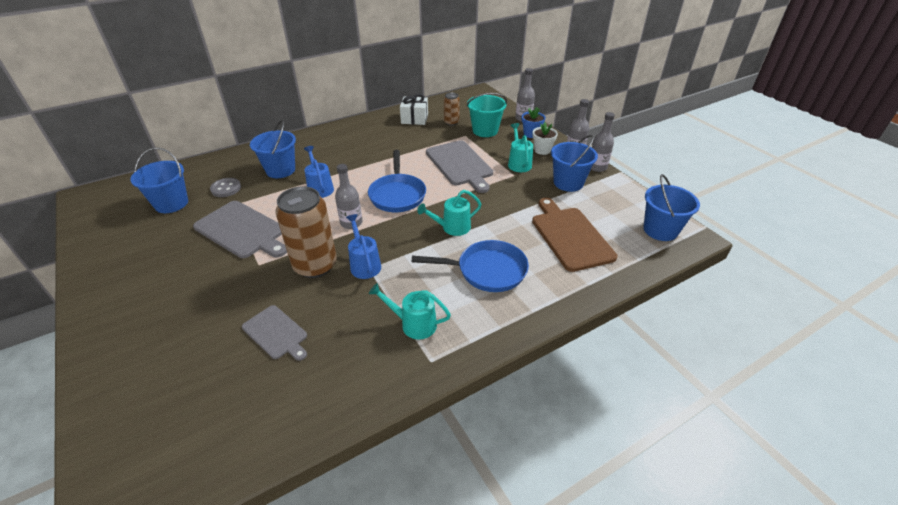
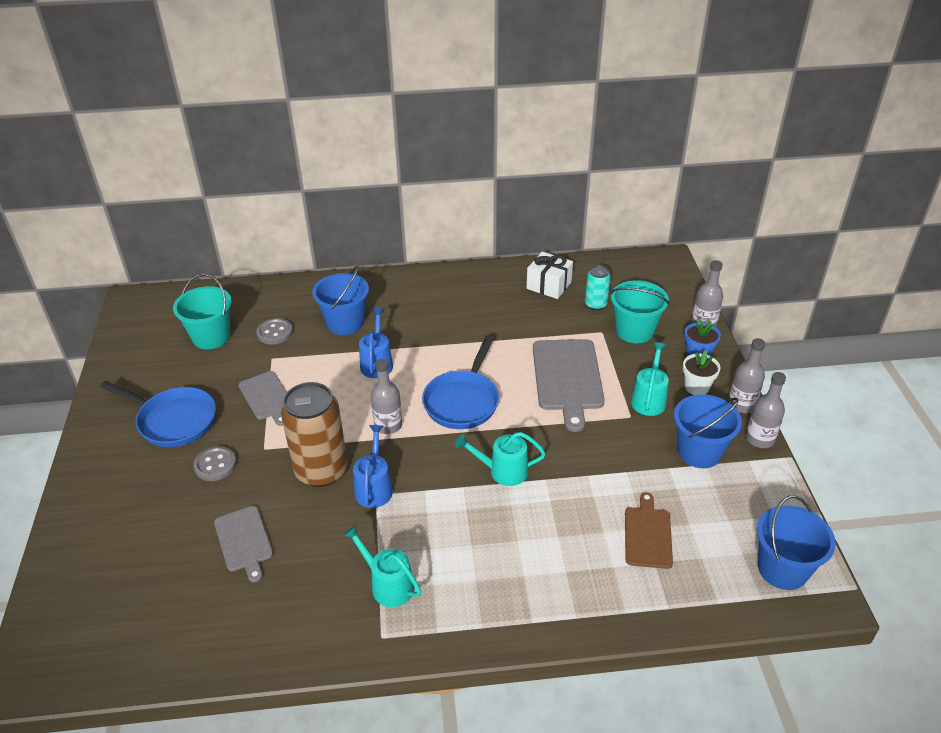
camera: 25 degrees right, 0 degrees up
(171, 203) = (211, 337): blue bucket -> turquoise bucket
(221, 287) = (215, 465): none -> grey button
(242, 230) = (267, 397): grey cutting board -> grey cutting board, size x0.60
(451, 122) = (595, 304): brown can -> turquoise can
(487, 270) = (510, 546): blue pan -> blue pan (173, 420)
(570, 236) = (647, 534): brown cutting board -> brown cutting board, size x0.60

